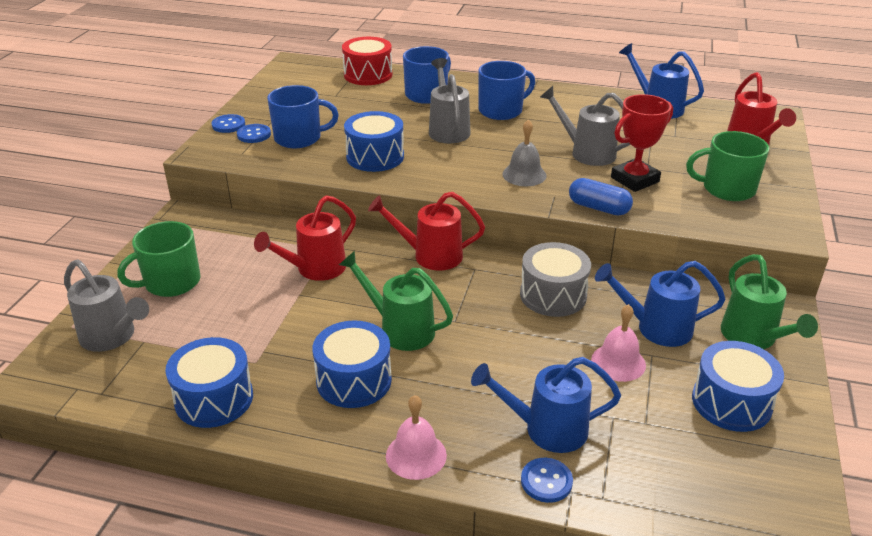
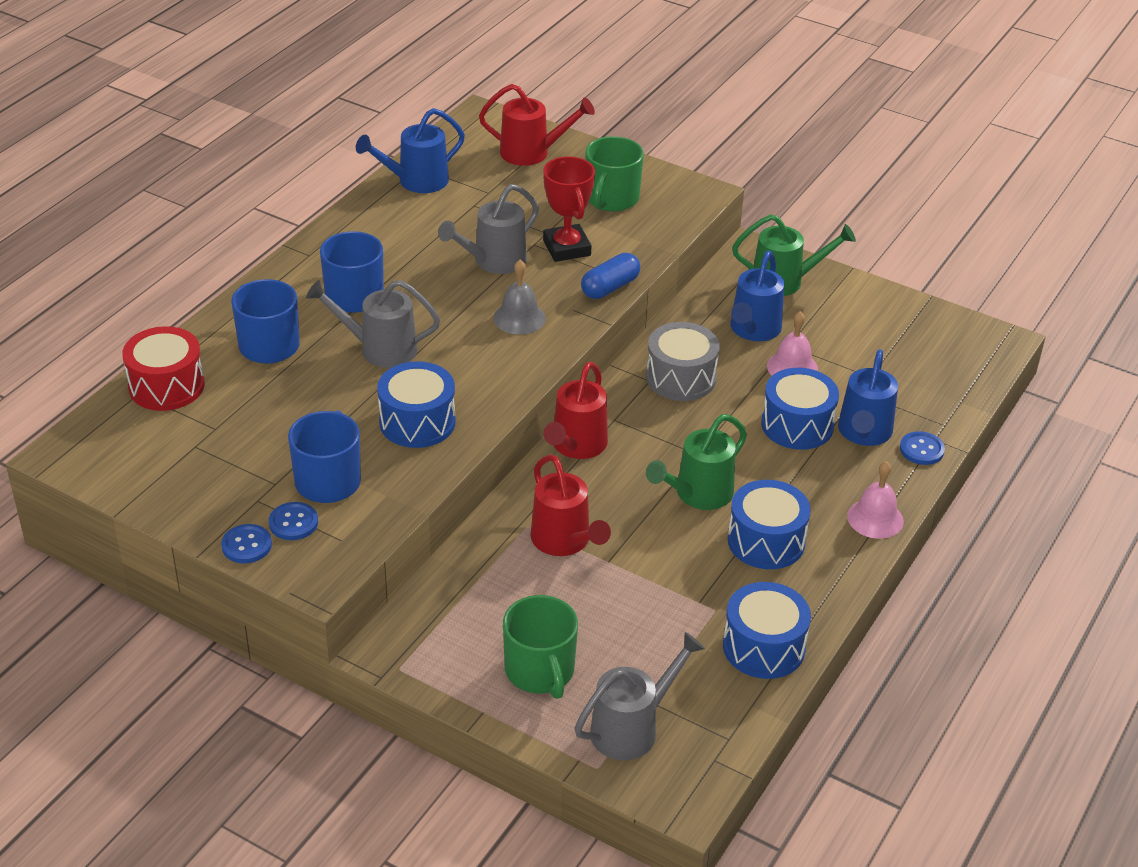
camera: 75 degrees left, 5 degrees up
(731, 402) = (859, 323): blue drum -> blue drum (797, 425)

